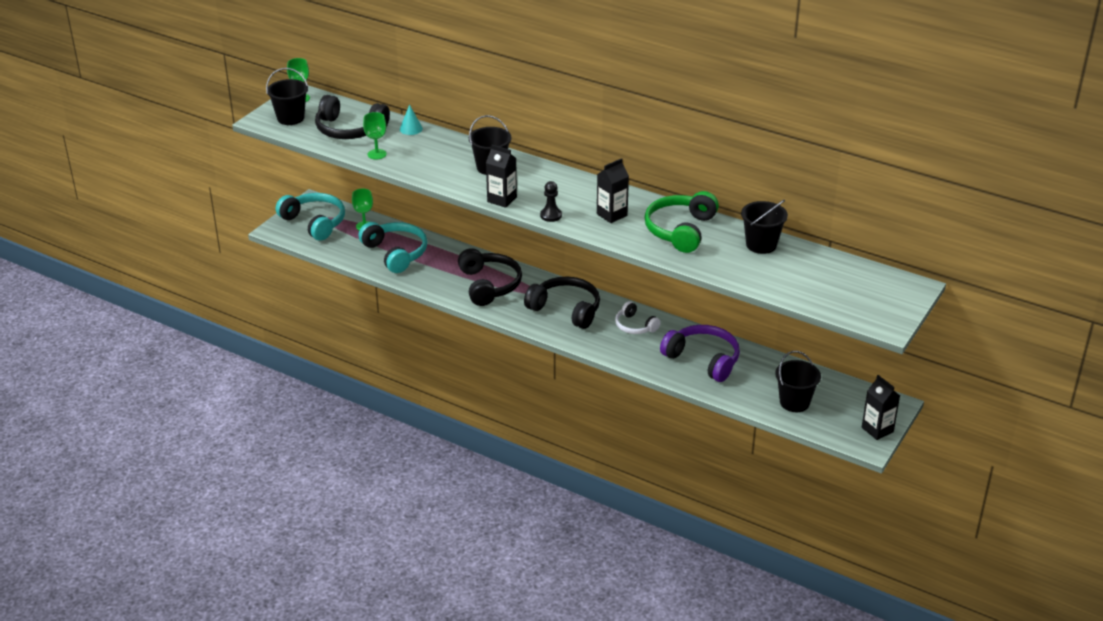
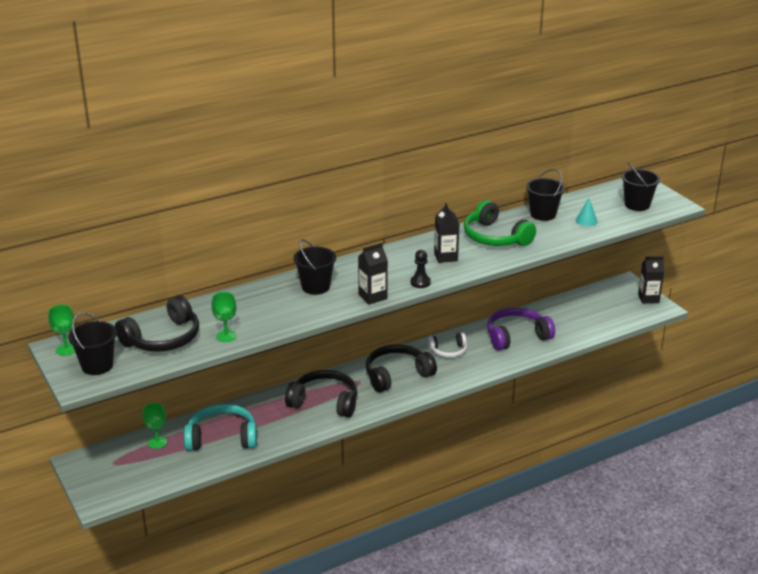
camera: 60 degrees left, 5 degrees down
(314, 222) = (115, 472): turquoise headphones -> none
(411, 129) = (203, 306): turquoise cone -> turquoise cone (586, 221)
(794, 402) = (596, 318): black bucket -> black bucket (637, 205)

